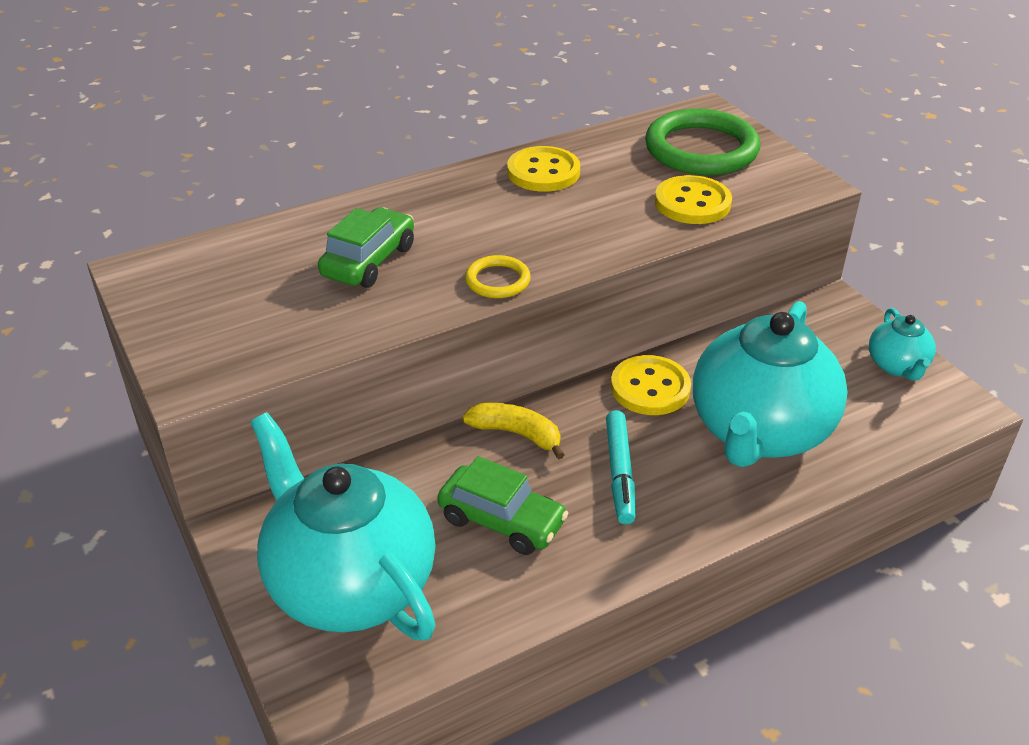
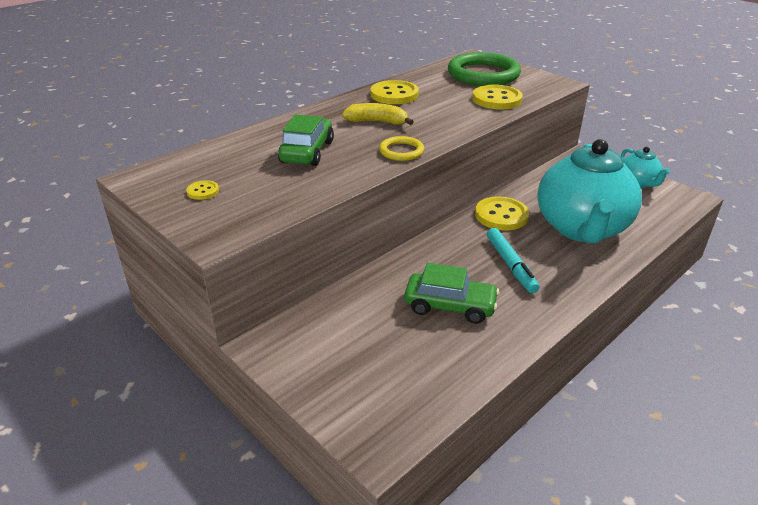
camera: 15 degrees left, 5 degrees down
(206, 306) = (203, 191): none -> yellow button
(349, 584) = (364, 365): turquoise teapot -> none
(516, 434) = (431, 254): yellow banana -> yellow banana (377, 122)

